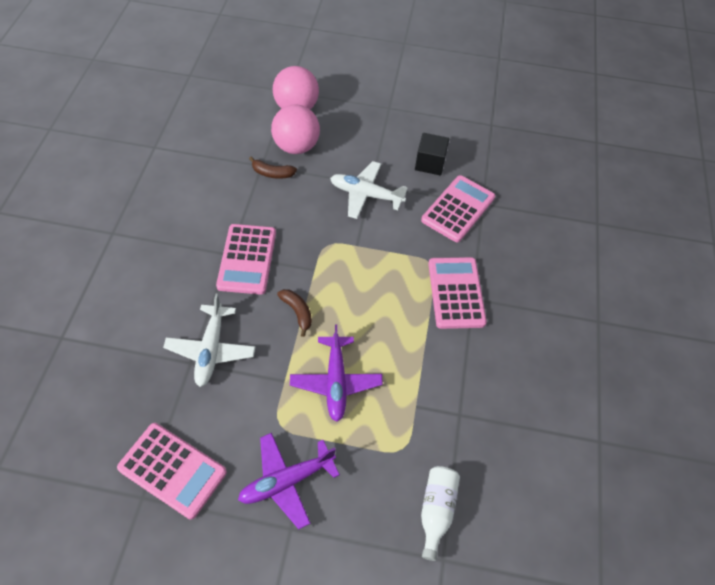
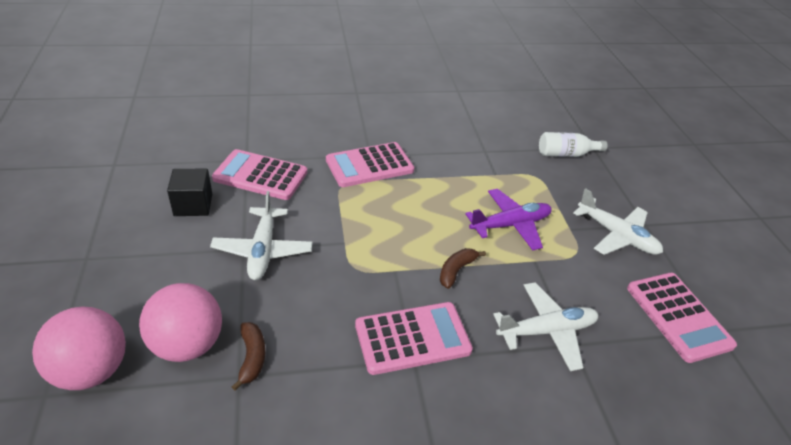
camera: 110 degrees left, 15 degrees down
(172, 470) = (678, 316): pink calculator -> pink calculator turned 150 degrees clockwise
(286, 481) = (616, 235): purple plane -> white plane

